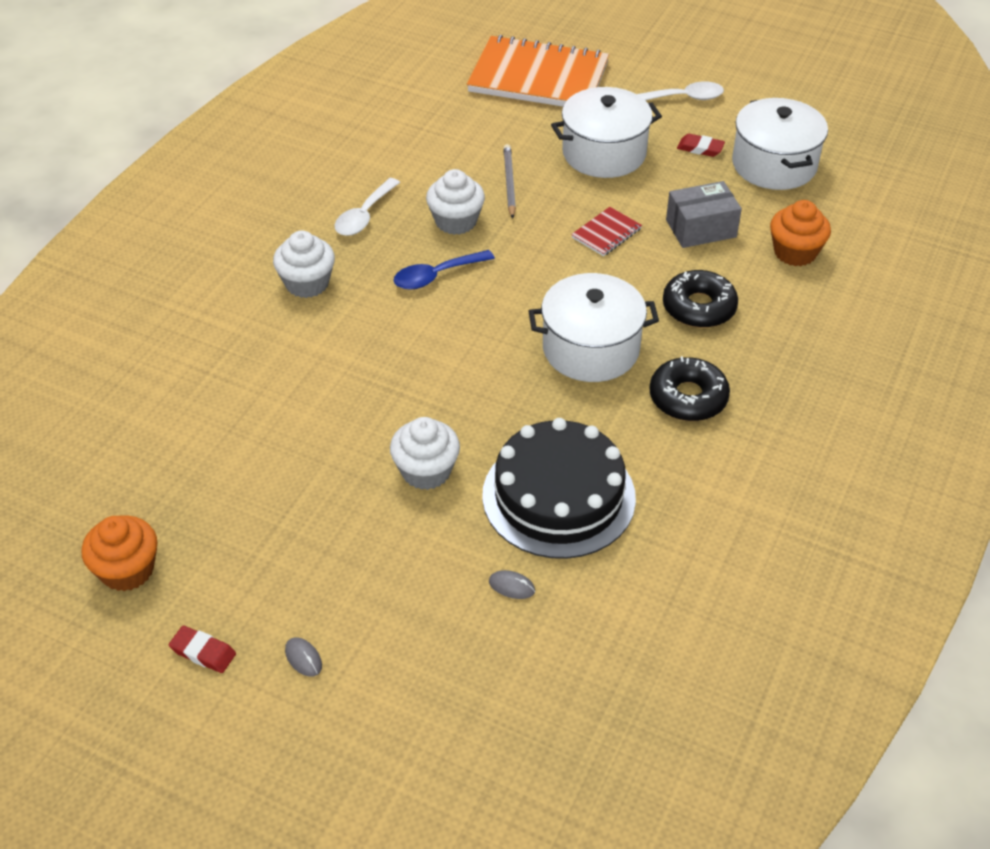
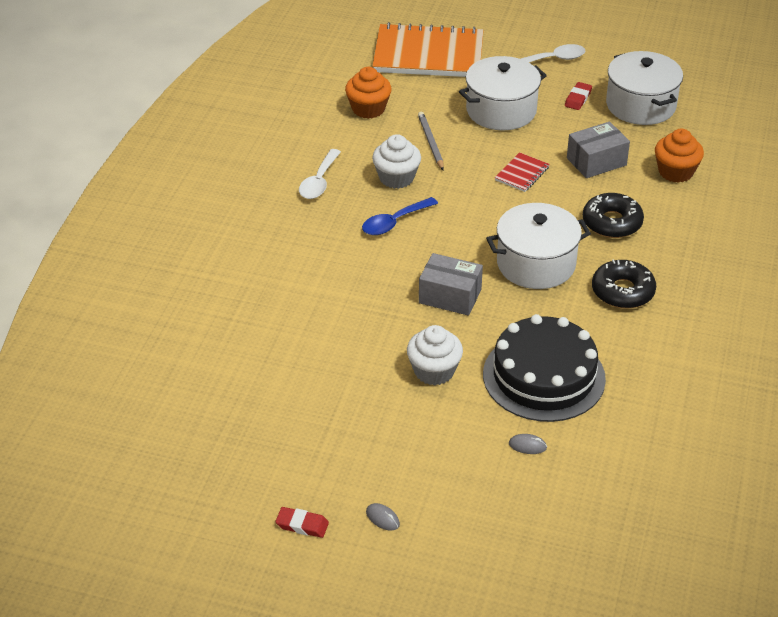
camera: 10 degrees left, 5 degrees down
(127, 570) = (219, 474): orange cupcake -> orange cupcake (368, 109)
(307, 283) = (289, 240): white cupcake -> none
(474, 377) = (450, 296): none -> grey box
(700, 148) = (578, 98): red eraser -> red eraser turned 75 degrees counterclockwise

